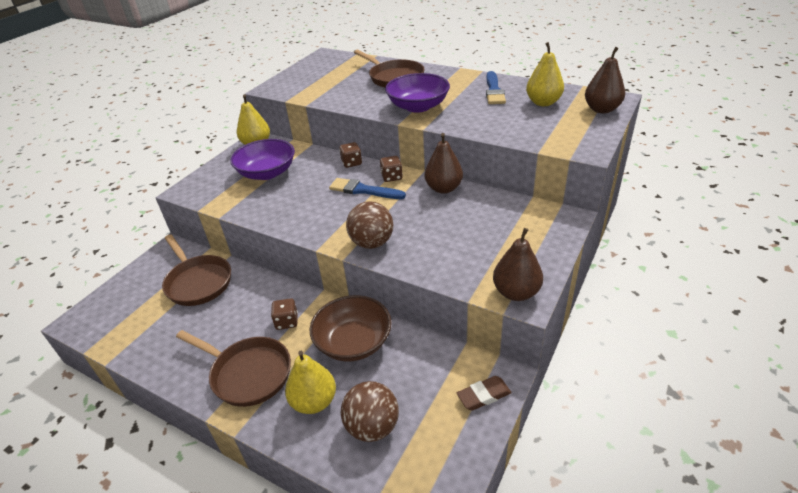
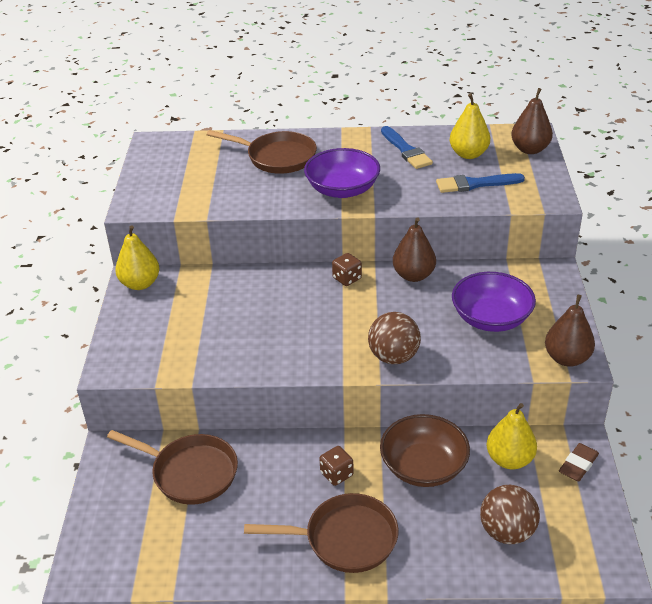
camera: 30 degrees left, 0 degrees up
(267, 173) = (194, 316): purple bowl -> purple bowl (491, 318)
(314, 401) = (435, 534): yellow pear -> yellow pear (509, 459)
(351, 163) = (285, 274): brown dice -> none
(363, 190) = (330, 303): blue brush -> blue brush (475, 184)

